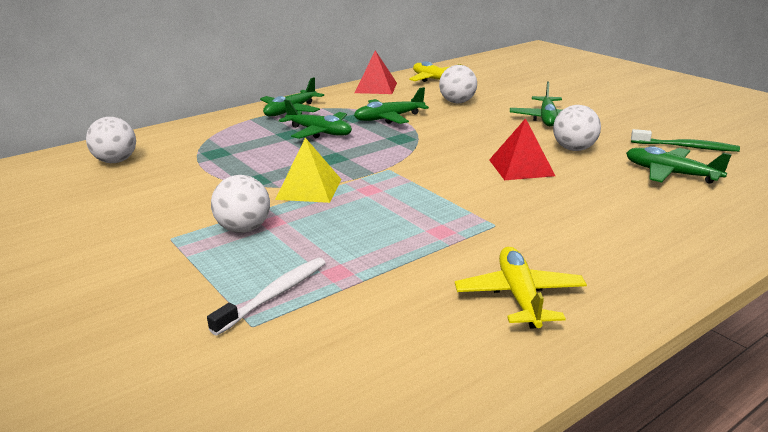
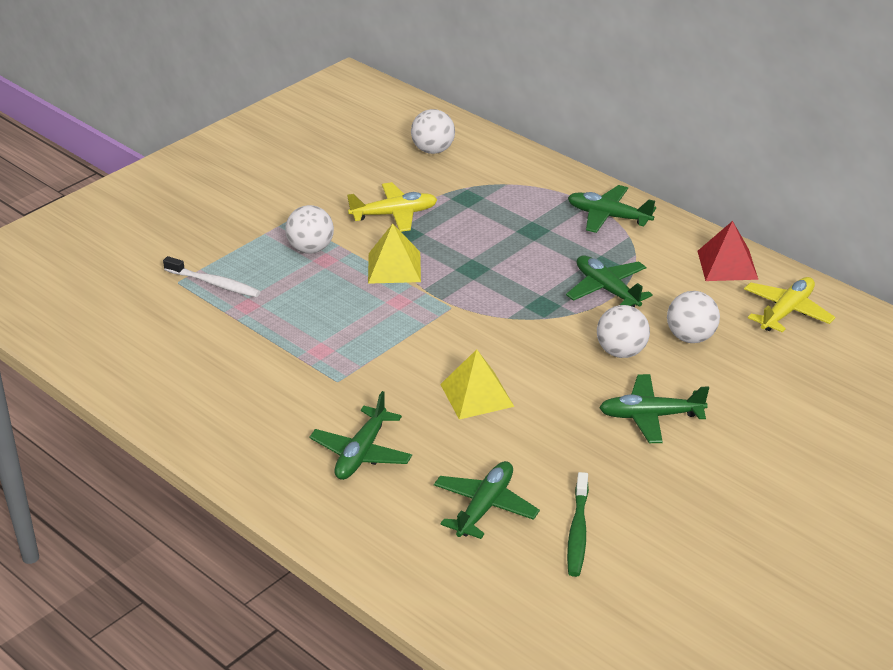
camera: 80 degrees right, 10 degrees up
(319, 132) = (544, 248): green plane -> green plane (361, 453)
(519, 296) = (220, 396): yellow plane -> yellow plane (394, 214)
(521, 167) = (477, 395): red pyramid -> yellow pyramid
(574, 149) = (544, 435): white ball -> white ball (621, 352)

